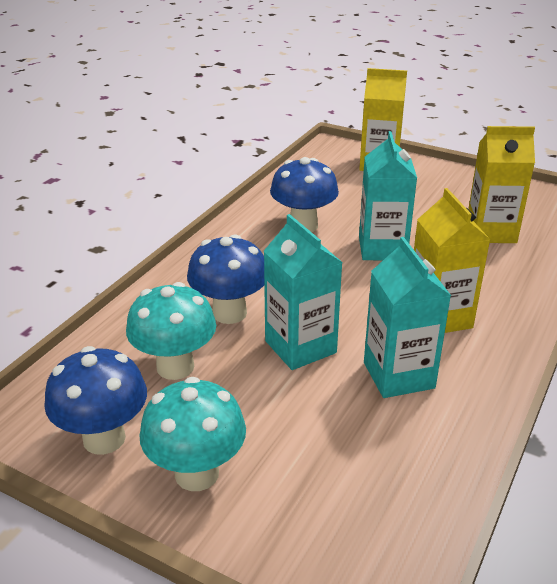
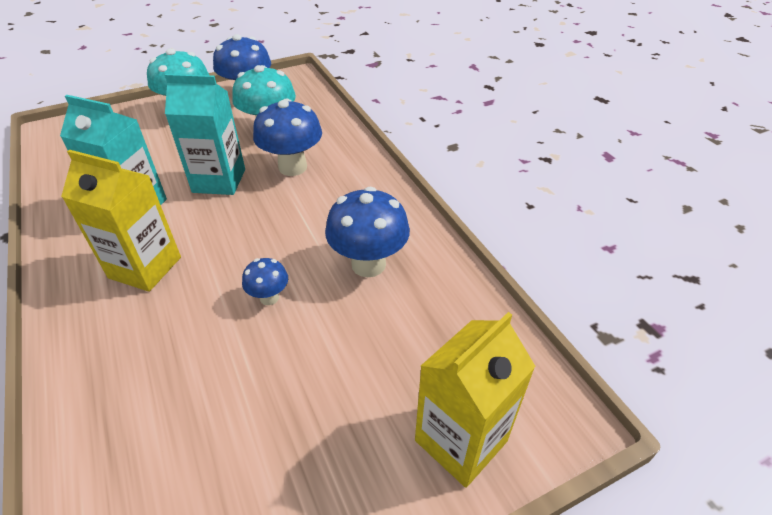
camera: 125 degrees right, 10 degrees up
(382, 248) = (269, 297): turquoise carton -> blue mushroom
(491, 232) = (183, 426): yellow carton -> none

